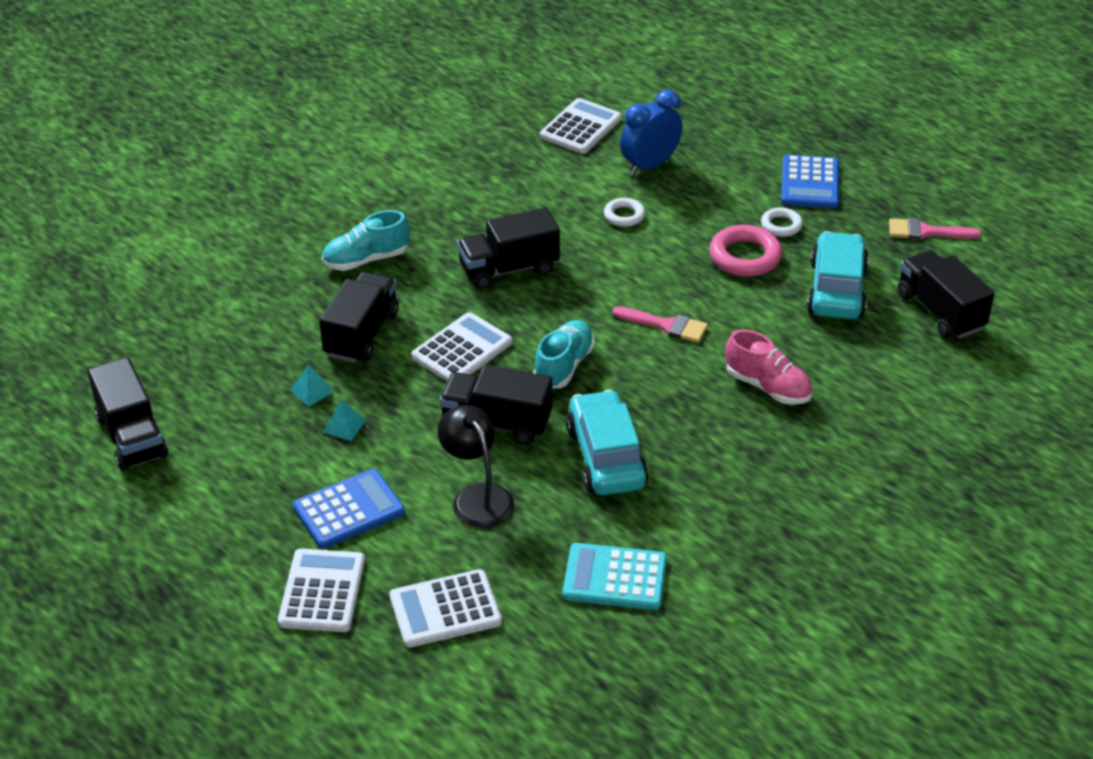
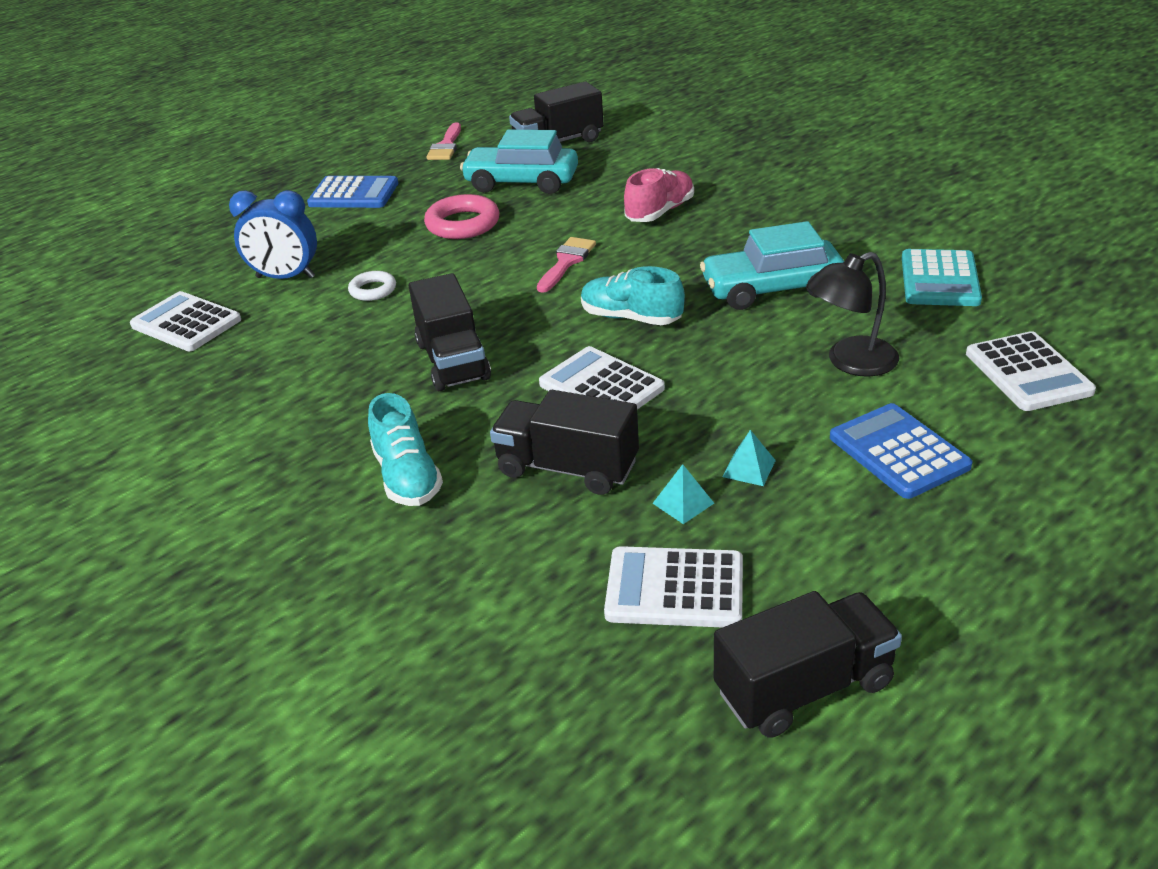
camera: 85 degrees left, 5 degrees down
(322, 591) = (1041, 461): white calculator -> white calculator (674, 588)
(497, 423) = (729, 355): black truck -> none
(650, 166) = (285, 277): blue clock -> blue clock turned 45 degrees counterclockwise
(781, 225) = (417, 207): white ring -> none

